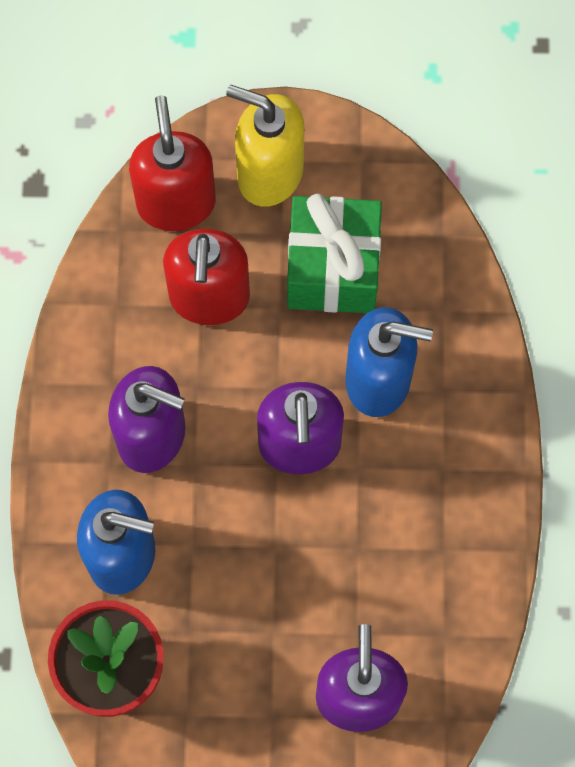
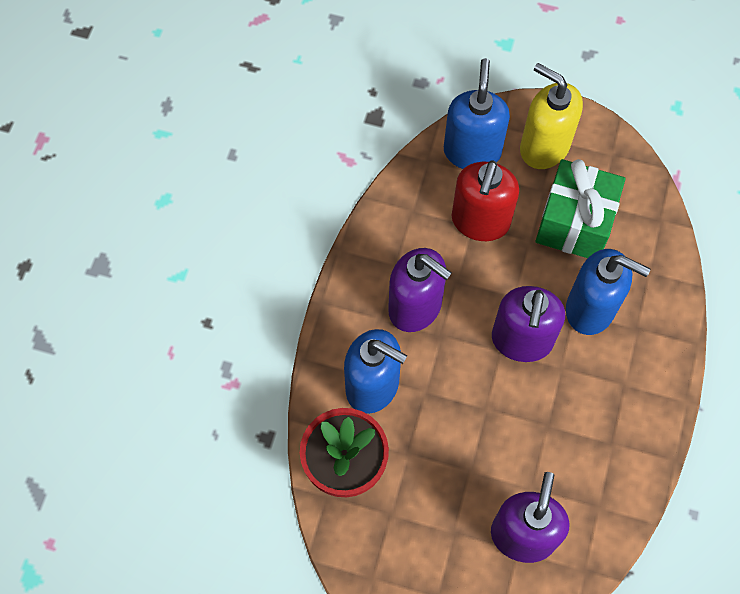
camera: 15 degrees right, 5 degrees down
(176, 202) = (472, 151): red soap dispenser -> blue soap dispenser

